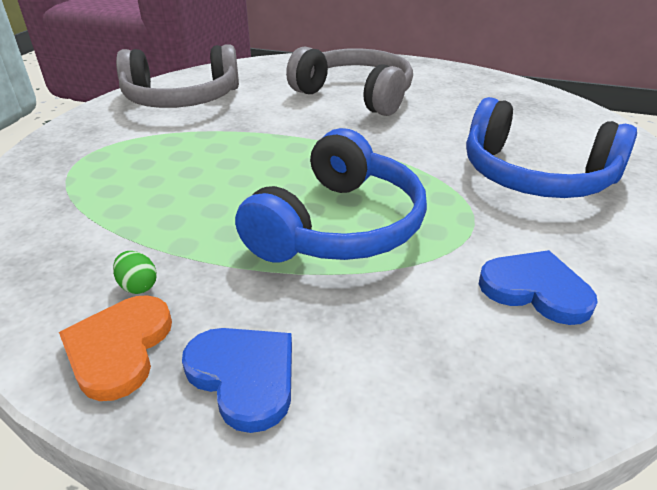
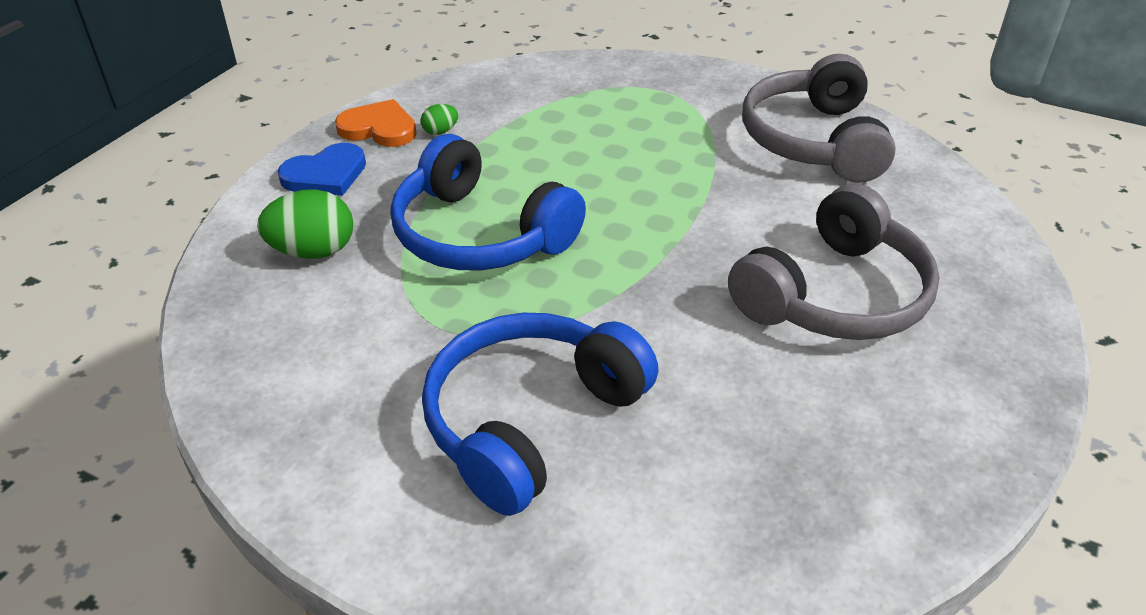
camera: 100 degrees right, 5 degrees up
(412, 339) = (313, 251): none -> green egg
(535, 289) = (327, 340): blue heart -> none

